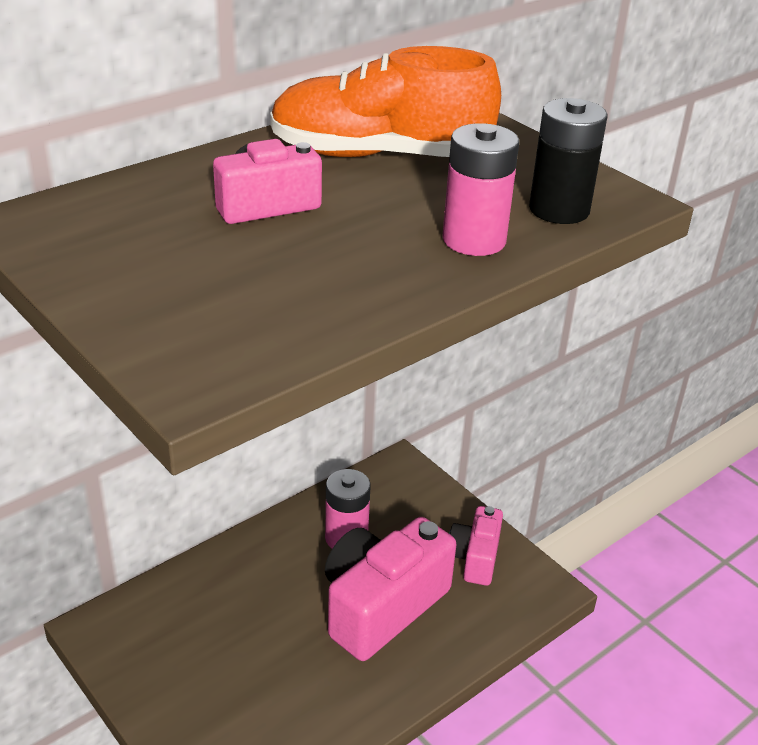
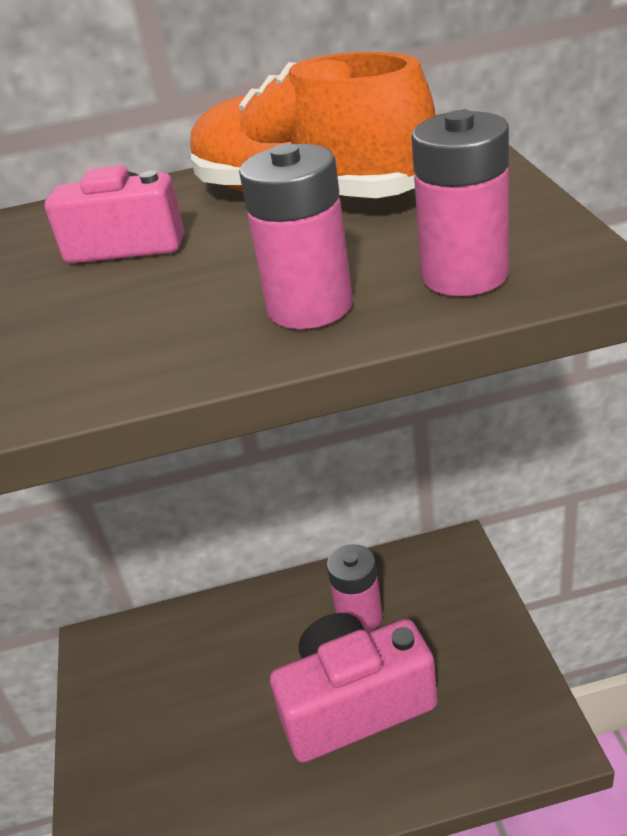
camera: 35 degrees right, 0 degrees up
(475, 558) = (484, 678): pink camera -> none
(559, 210) = (464, 275): black battery -> pink battery

